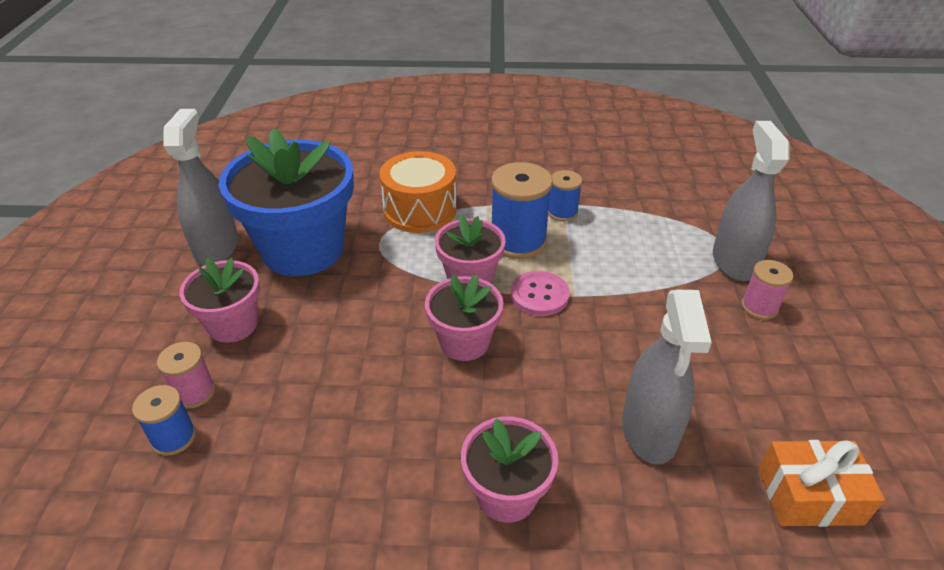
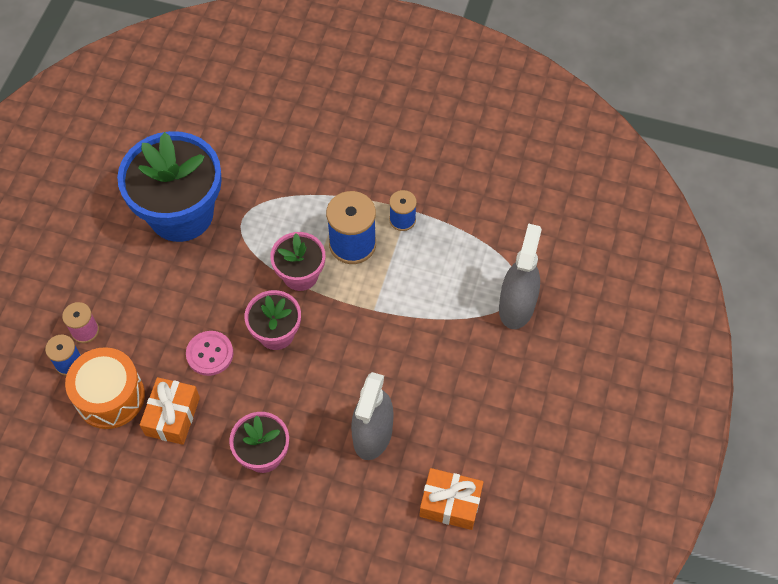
camera: 15 degrees right, 20 degrees up
(216, 247) = (115, 196): grey spray bottle -> none
(233, 325) = (117, 278): pink flower pot -> none
(350, 474) = (172, 416): none -> orange gift
(420, 210) = (285, 189): orange drum -> orange drum (110, 396)
(539, 295) = (347, 303): pink button -> pink button (210, 354)
(759, 307) = (509, 355): pink spool -> none

